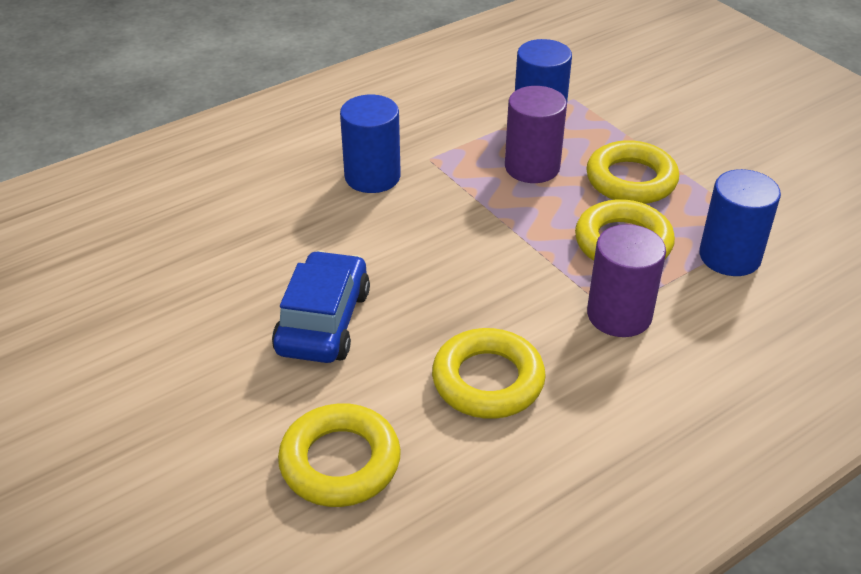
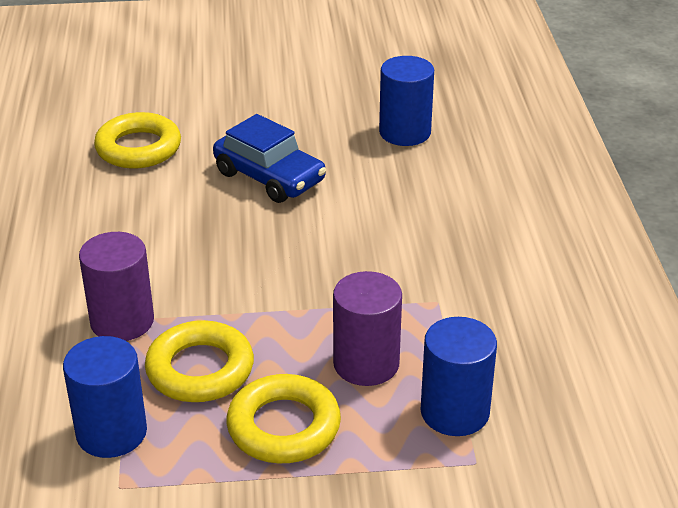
camera: 120 degrees right, 5 degrees down
(372, 176) = (434, 256): blue cylinder -> blue cylinder (405, 132)
(488, 380) = (134, 227): yellow ring -> none

